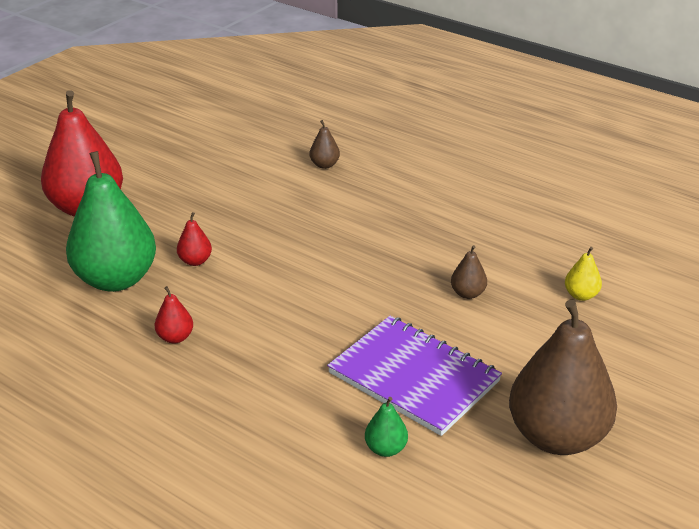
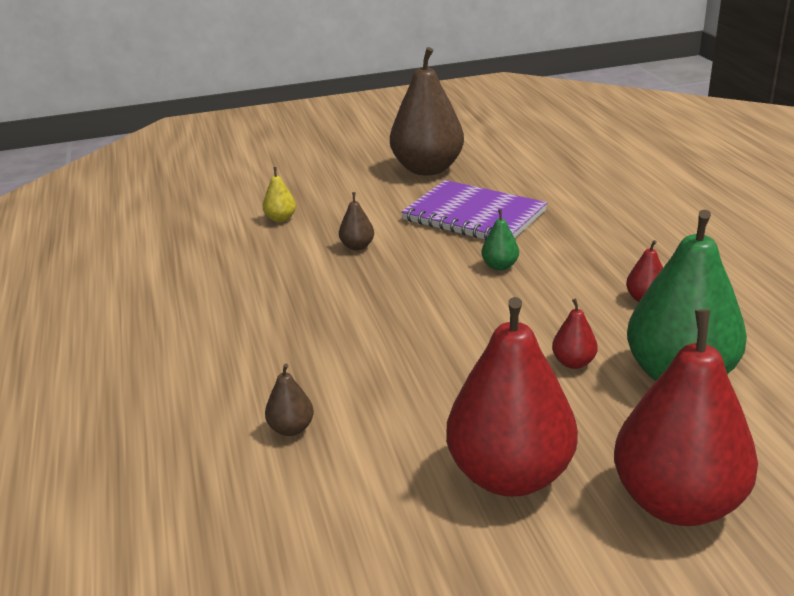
camera: 140 degrees left, 5 degrees down
(184, 188) = (510, 475): none -> red pear
(385, 449) = (539, 192): green pear -> green pear (500, 266)
(414, 377) = (474, 216): purple notebook -> purple notebook turned 45 degrees counterclockwise

